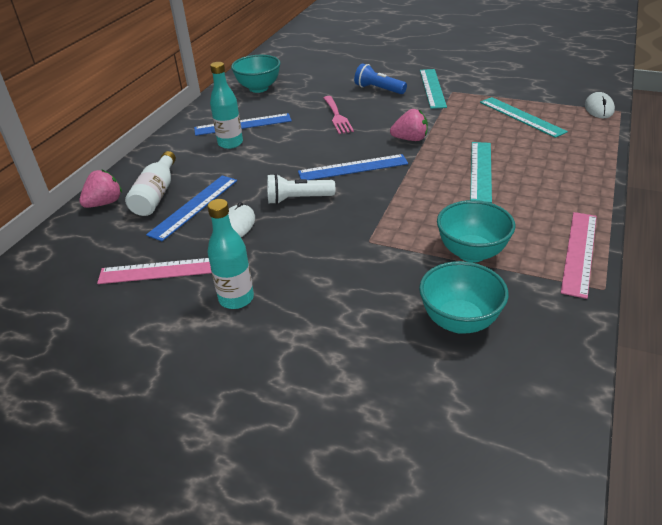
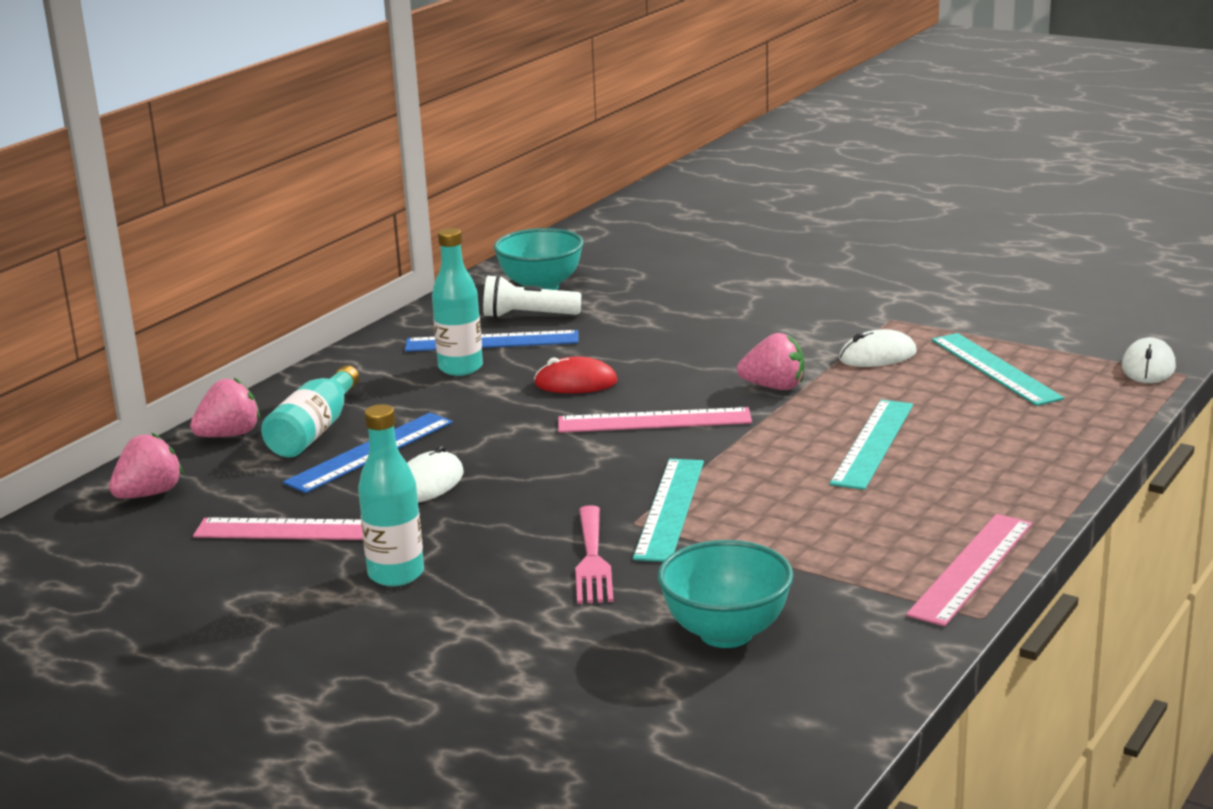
camera: 10 degrees right, 15 degrees down
(62, 253) = (149, 494): none -> pink strawberry
(156, 195) = (314, 431): white bottle -> turquoise bottle
(298, 199) = (542, 456): white flashlight -> white flashlight (527, 316)
(299, 147) = (576, 383): none -> red mouse
(337, 116) = (662, 342): pink fork -> pink fork (592, 560)
(353, 168) = (654, 420): blue ruler -> pink ruler
(378, 89) = (756, 305): blue flashlight -> none
(432, 88) = (856, 310): turquoise ruler -> turquoise ruler (669, 509)
(456, 114) = (877, 356): none -> white mouse
(471, 253) = (793, 552): turquoise bowl -> none

